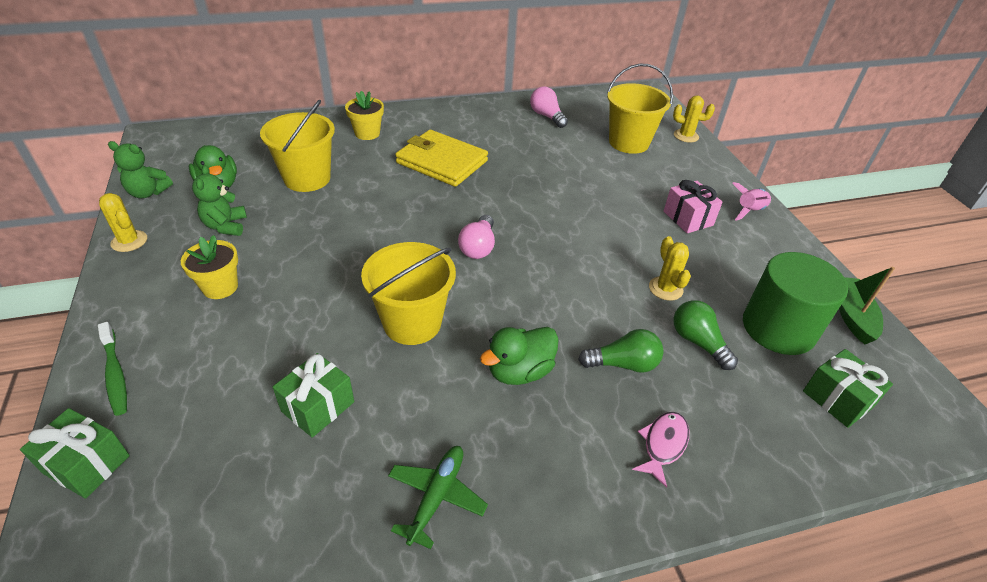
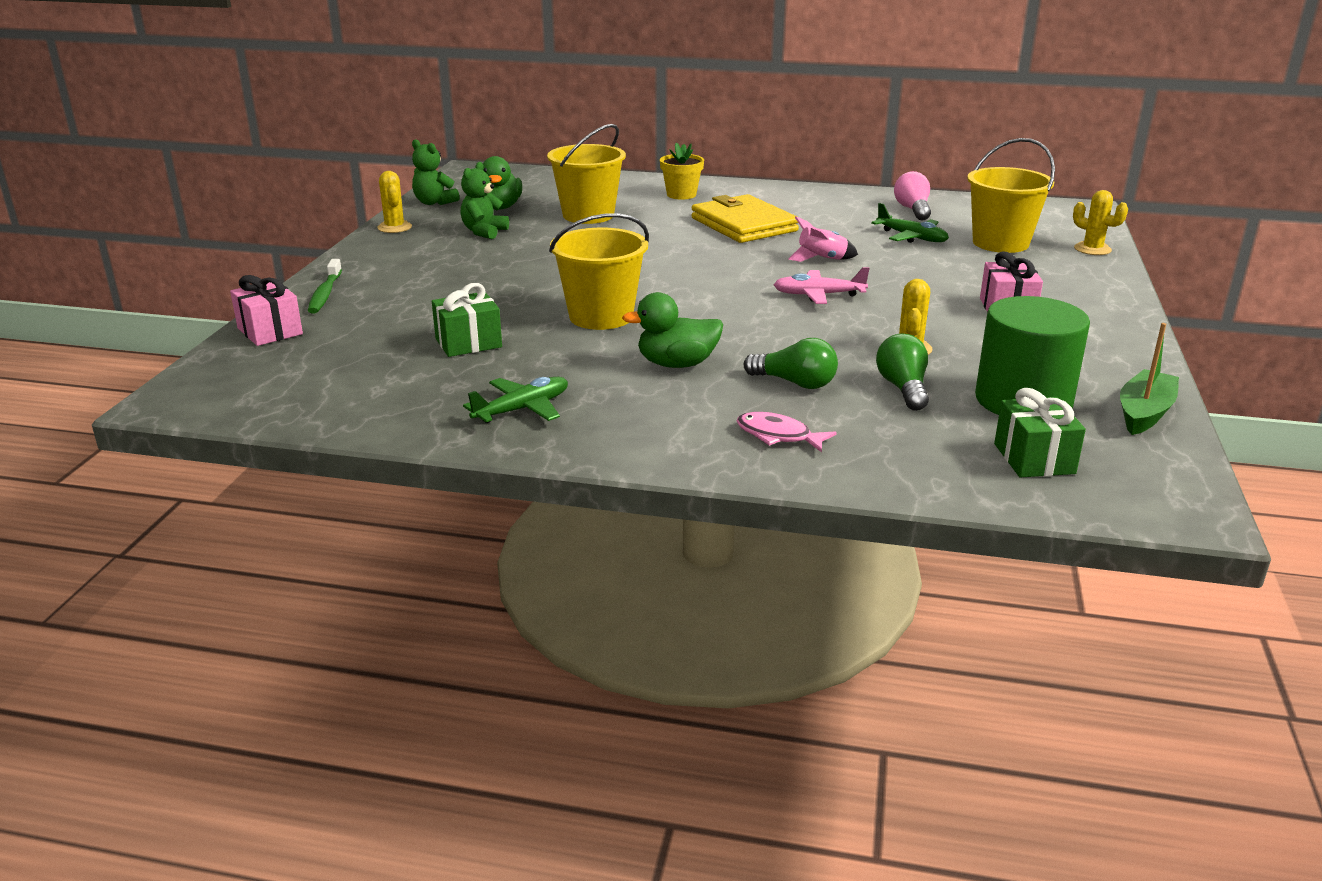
camera: 30 degrees right, 15 degrees down
(87, 464) = (270, 331): green gift -> pink gift
(220, 287) = (447, 265): yellow flower pot -> none
(478, 247) = (721, 285): pink light bulb -> none
(558, 239) = (818, 295): none -> pink plane
(569, 149) = (912, 237): none -> green plane
(663, 445) = (778, 436): pink fish -> pink fish turned 120 degrees counterclockwise
(749, 211) = (1105, 317): pink rocket -> pink rocket (821, 260)

